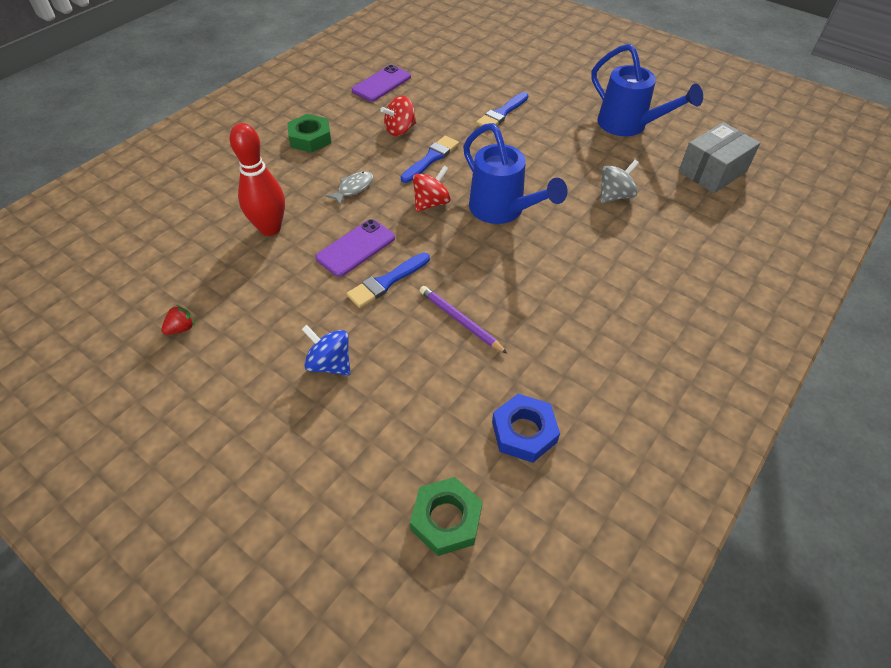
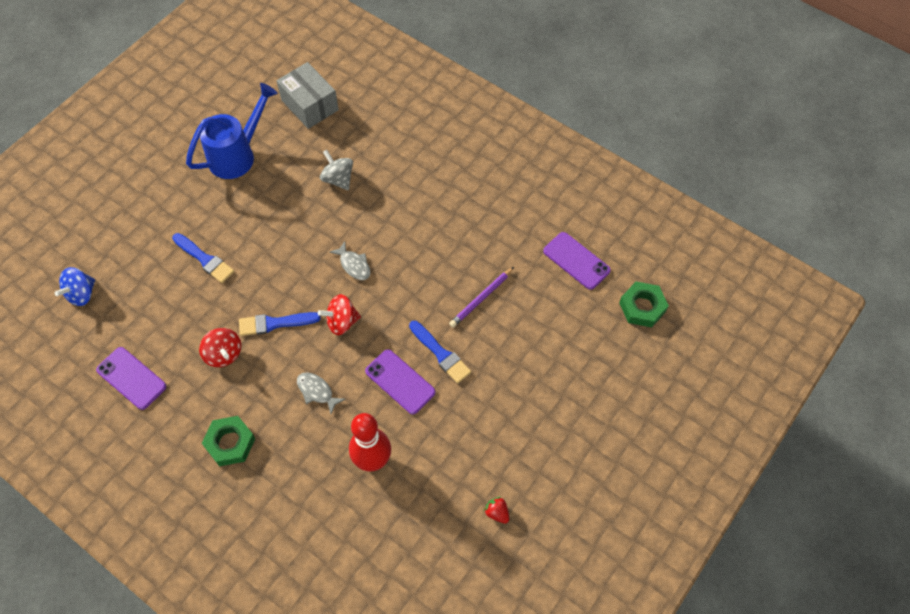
camera: 90 degrees left, 10 degrees up
(330, 364) = (527, 389): blue spinning top -> blue spinning top (81, 294)
(431, 158) = (275, 323): blue brush -> blue brush turned 45 degrees counterclockwise
(431, 203) = (342, 322): red spinning top -> red spinning top turned 60 degrees counterclockwise
(502, 210) = (354, 265): blue watering can -> grey fish
(524, 432) = (576, 261): blue nut -> purple phone

